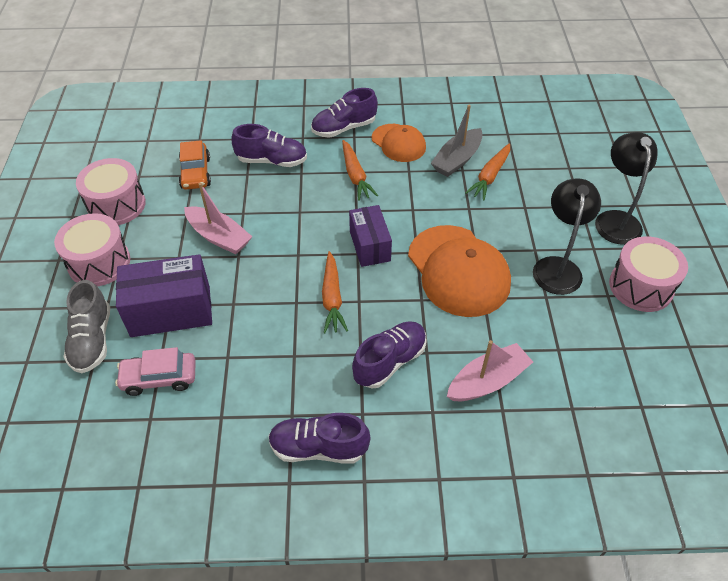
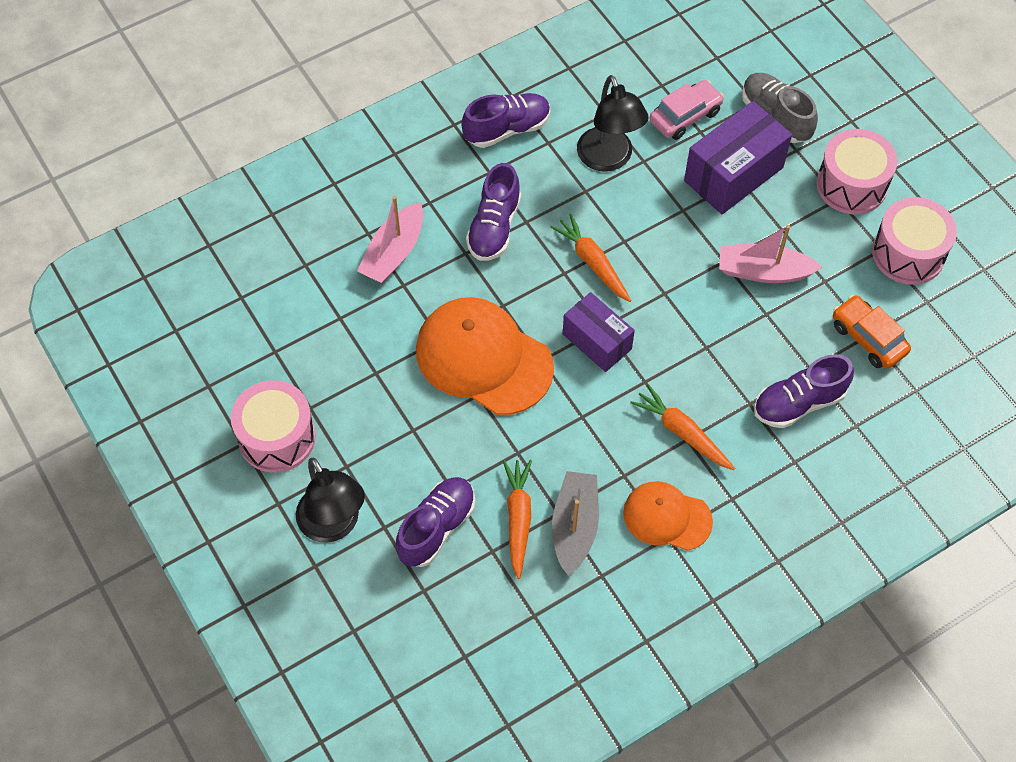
camera: 150 degrees right, 10 degrees up
(344, 128) = (755, 506): purple shoe -> purple shoe (436, 528)
(557, 267) = (378, 418): black lamp -> black lamp (608, 159)

